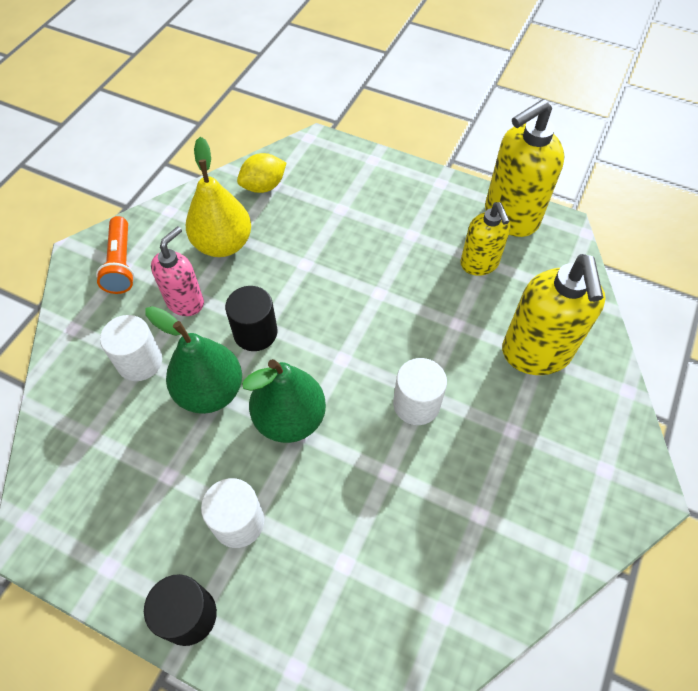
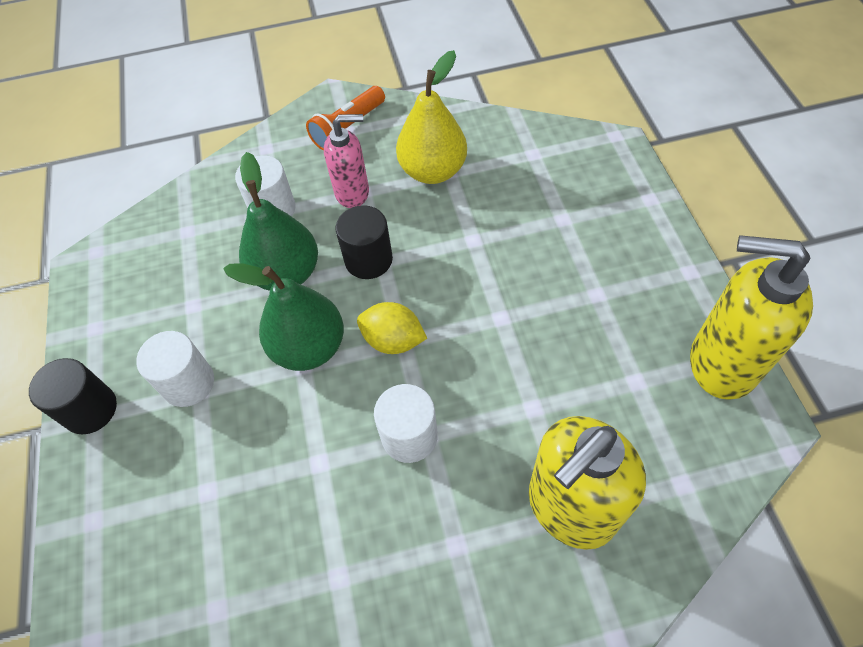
camera: 55 degrees right, 0 degrees up
(263, 186) = (522, 149): yellow lemon -> yellow lemon (393, 340)
(479, 264) = (626, 377): yellow soap dispenser -> none

